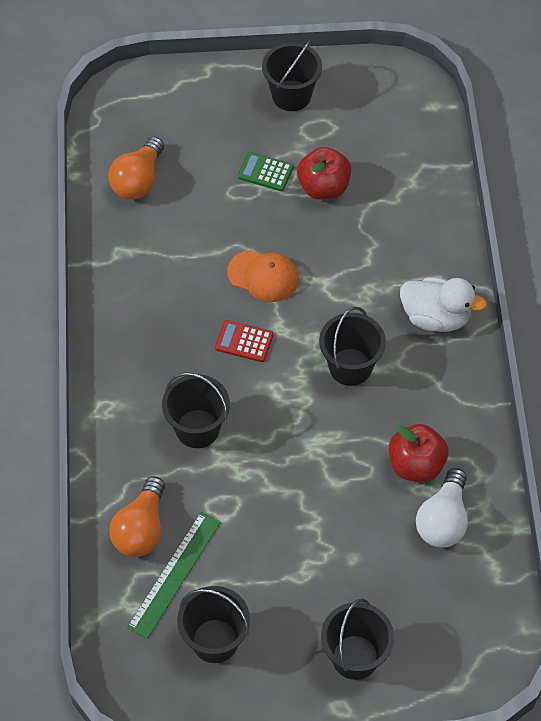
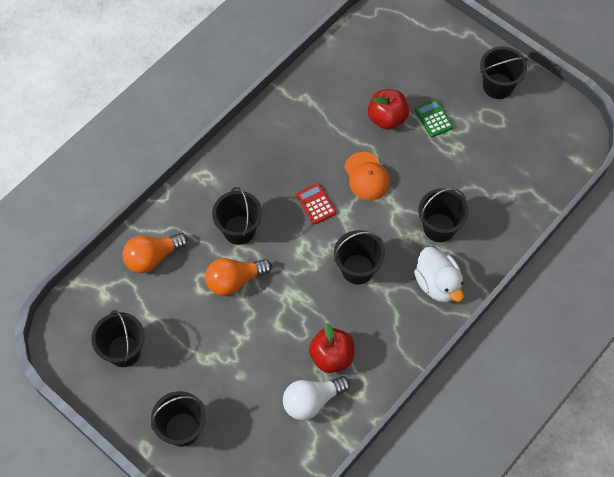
camera: 45 degrees right, 5 degrees up
(138, 180) = (358, 66): orange light bulb -> orange light bulb (234, 280)
(174, 574) = (142, 296): green ruler -> none
(323, 188) = (457, 154): red apple -> red apple (387, 118)
(381, 266) = (439, 227): none -> black bucket

